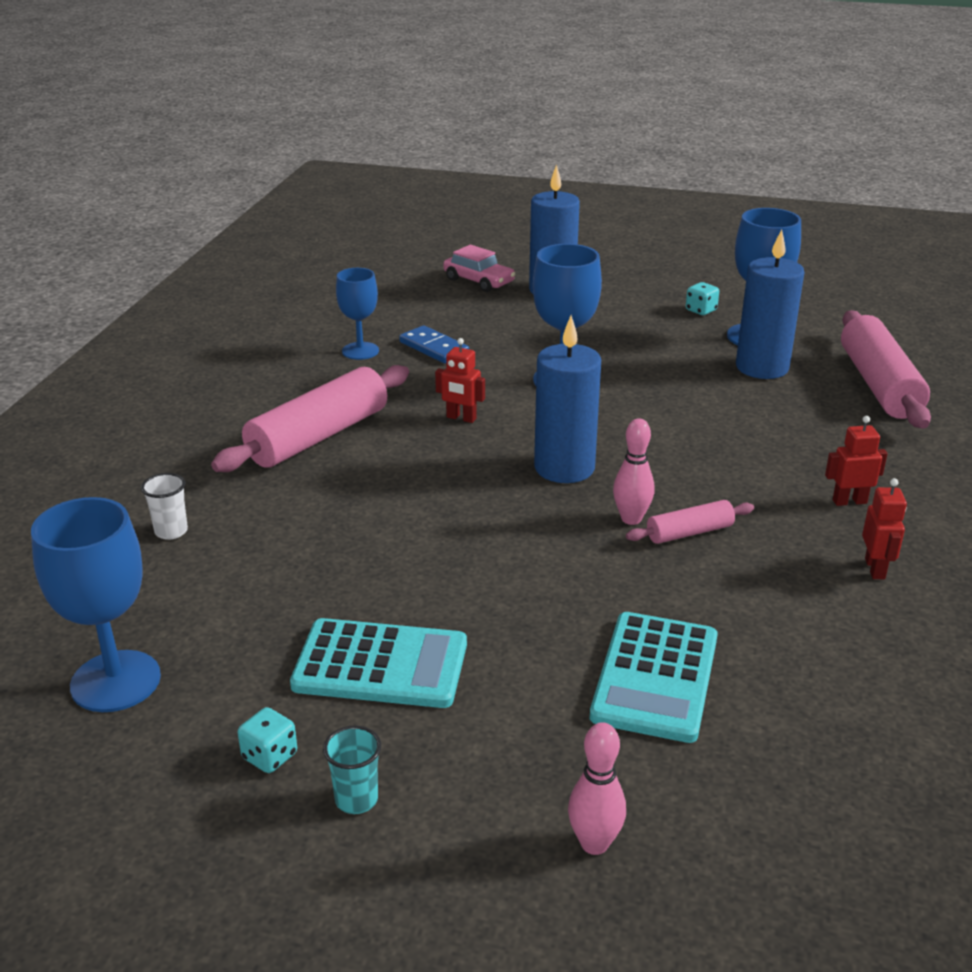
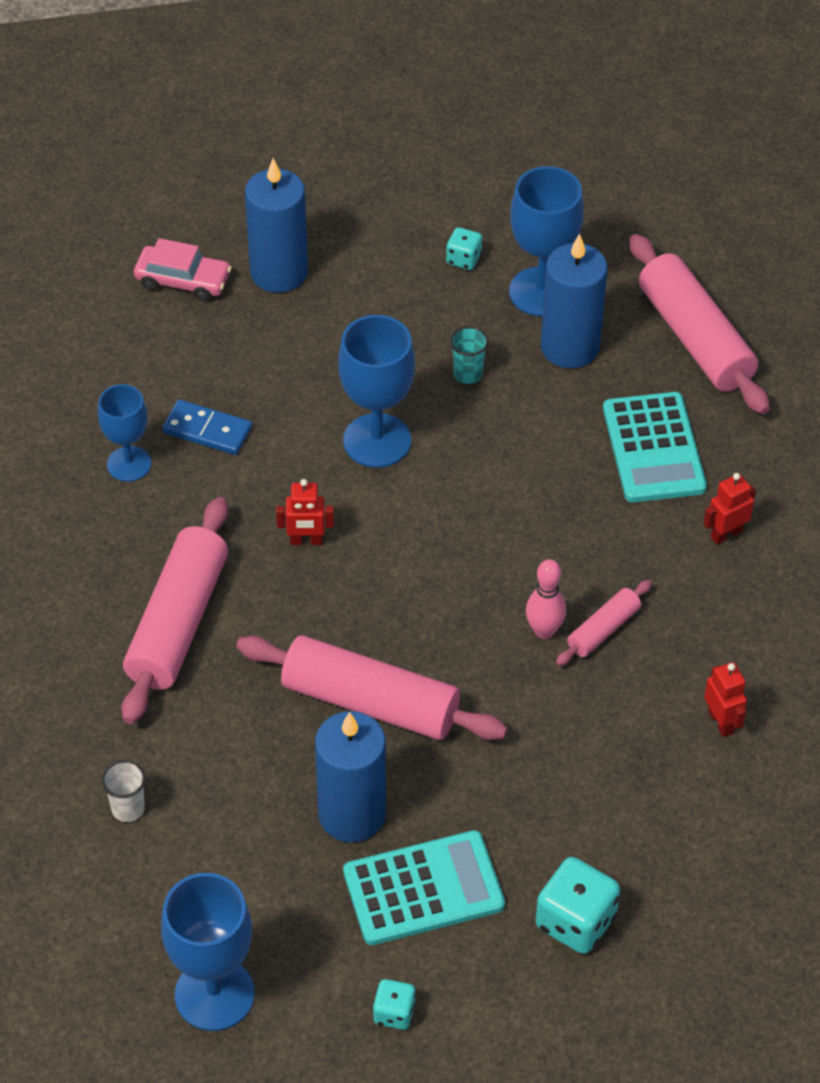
camera: 25 degrees left, 20 degrees up
(356, 799) = (485, 1023): turquoise cup -> turquoise cup (468, 374)
(436, 523) = (370, 703): none -> pink rolling pin
(518, 742) = (575, 922): none -> turquoise dice
(564, 468) = (448, 581): blue candle -> blue candle (352, 814)
(594, 843) = (676, 989): pink bowling pin -> none
(655, 677) = (648, 813): turquoise calculator -> turquoise calculator (653, 448)
(875, 569) = (776, 618): red robot -> red robot (721, 722)

